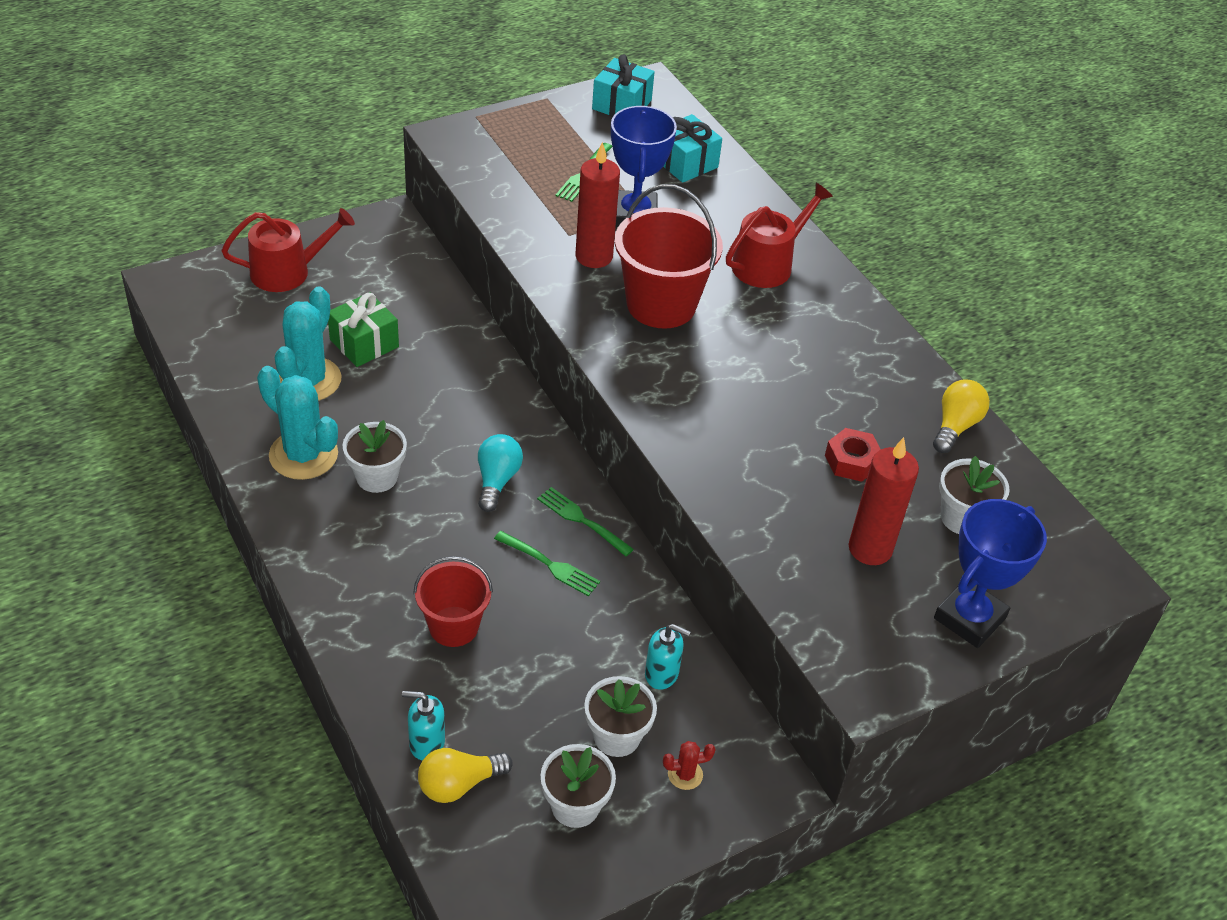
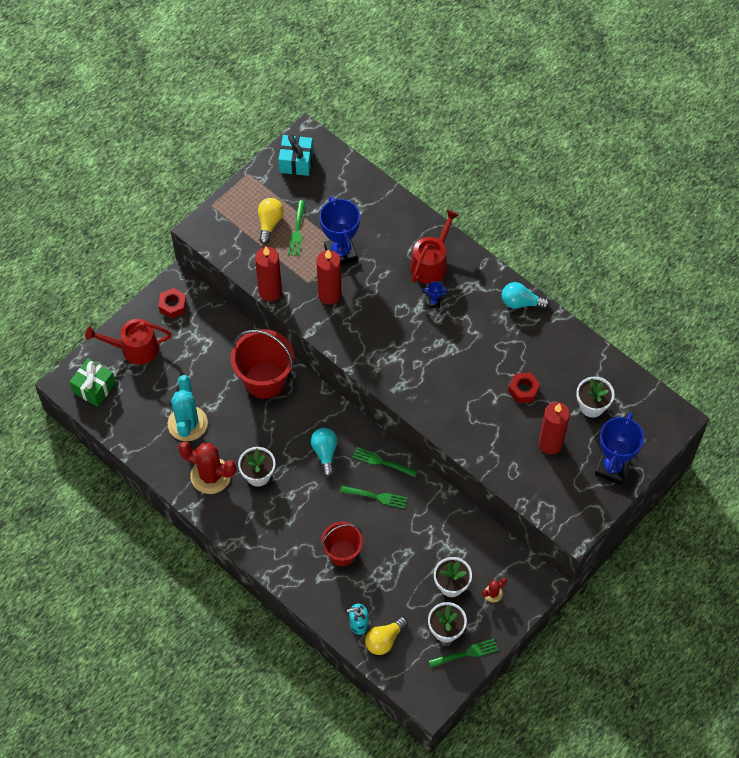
camera: 15 degrees left, 15 degrees up
(287, 271) = (135, 348): red watering can -> red watering can turned 150 degrees counterclockwise
(303, 455) = (210, 476): turquoise cactus -> red cactus
(364, 343) = (206, 385): green gift -> green gift (94, 388)
(371, 240) = (173, 306): none -> red nut
(506, 228) = (270, 291): none -> red candle
(595, 857) = (466, 653): none -> green fork
(661, 304) = (382, 317): red bucket -> red bucket (265, 380)
(662, 674) = (460, 541): turquoise soap dispenser -> none
(685, 163) = (354, 198): turquoise gift -> none
(751, 310) = (434, 302): none -> blue trophy
(891, 349) = (521, 302): none -> turquoise light bulb
(955, 426) = (571, 345): yellow light bulb -> yellow light bulb (269, 223)

